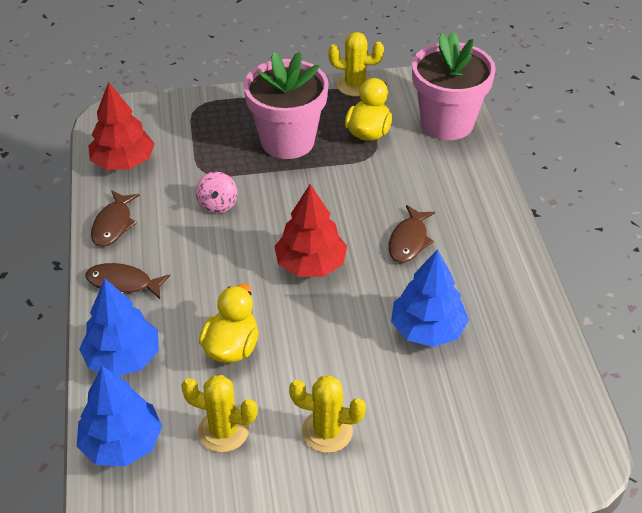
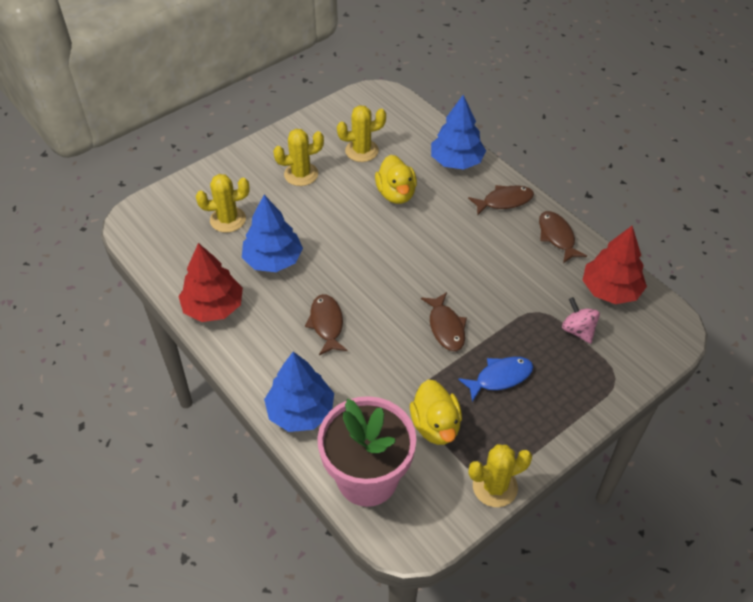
camera: 150 degrees right, 5 degrees up
(121, 443) = (412, 124): blue tree -> blue tree (301, 411)
(217, 205) = (499, 287): pink spinning top -> pink spinning top (578, 330)
(287, 141) = (500, 377): pink flower pot -> blue fish
(299, 193) = (446, 327): none -> brown fish
(310, 264) = (388, 270): red tree -> red tree (213, 307)
(457, 406) = (228, 219): none -> yellow cactus

